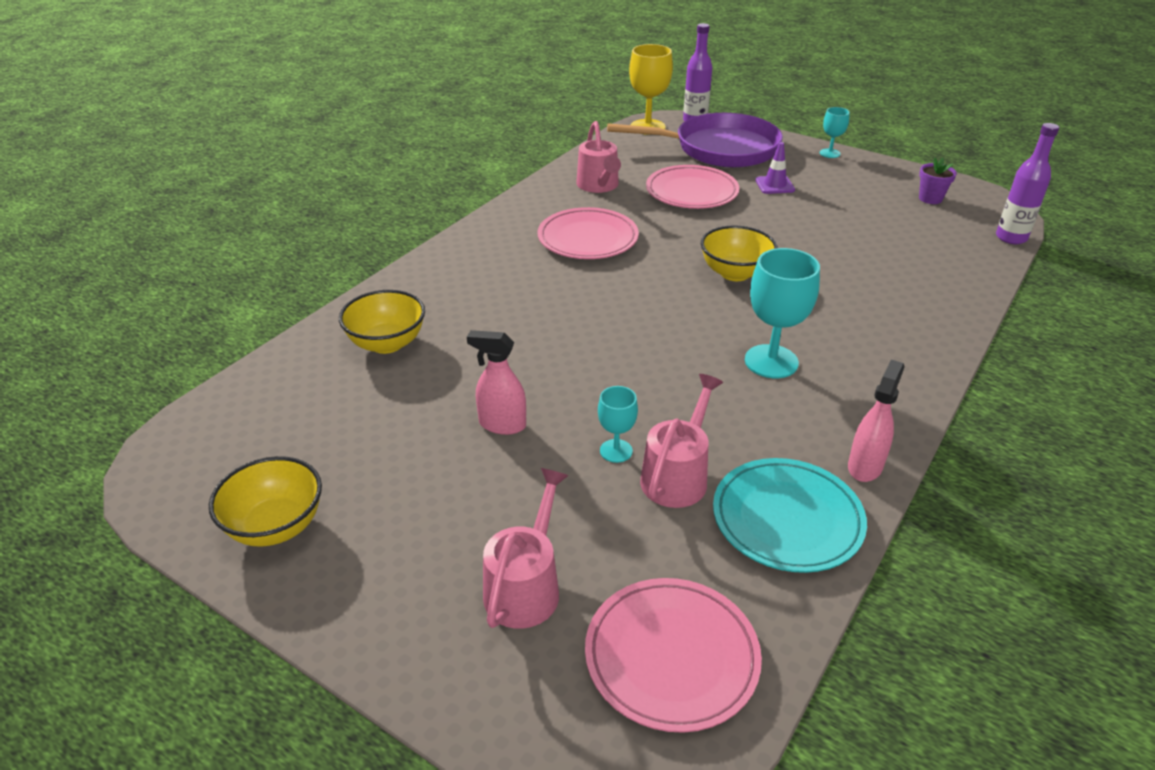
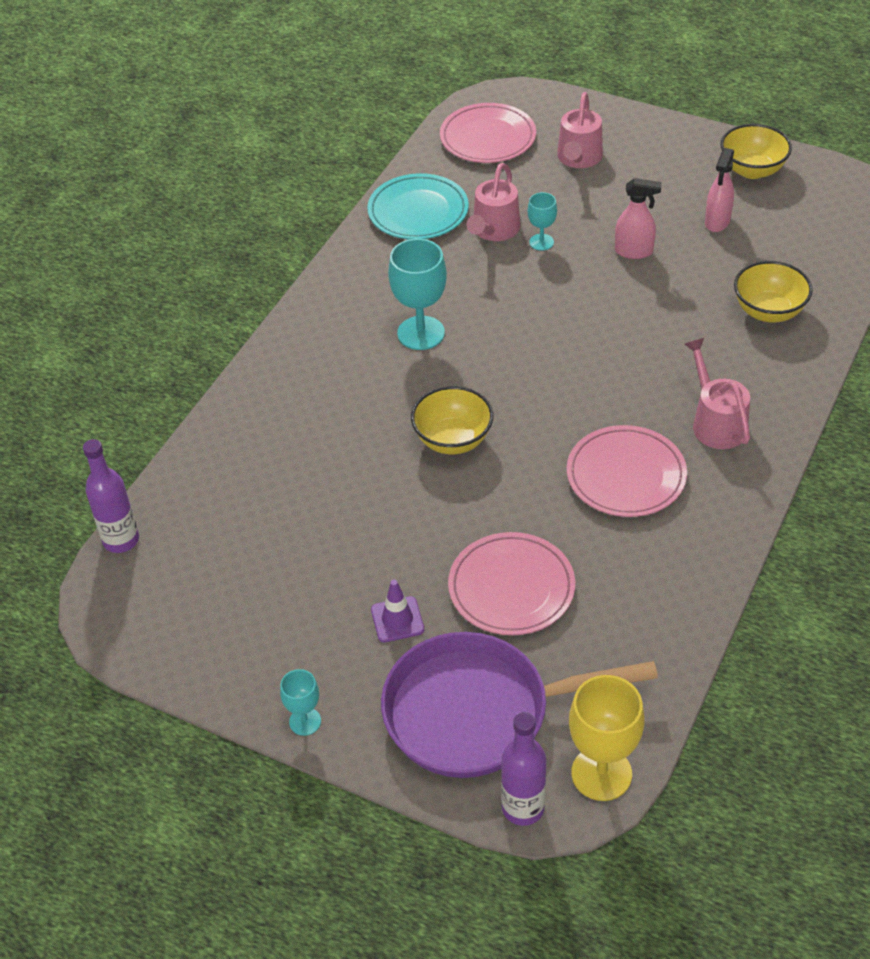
camera: 175 degrees right, 10 degrees up
(599, 186) = (639, 586): pink watering can -> pink watering can (715, 422)
(865, 466) = (358, 252): pink spray bottle -> pink spray bottle (717, 222)
(930, 198) = (190, 613): purple flower pot -> none

